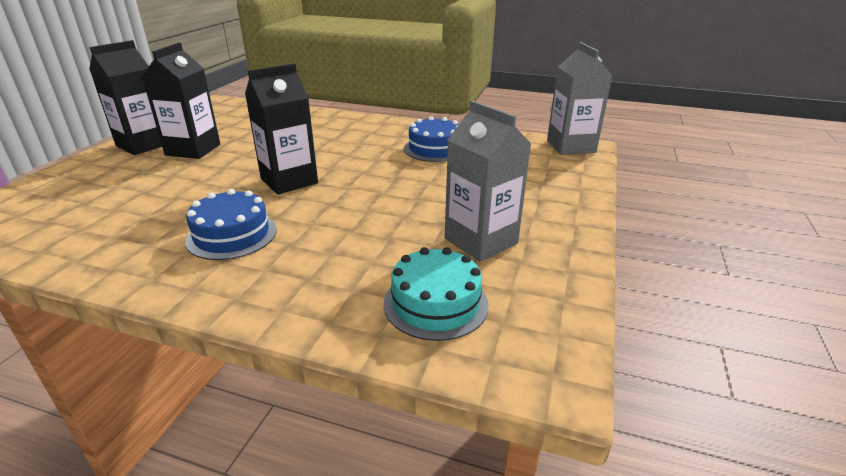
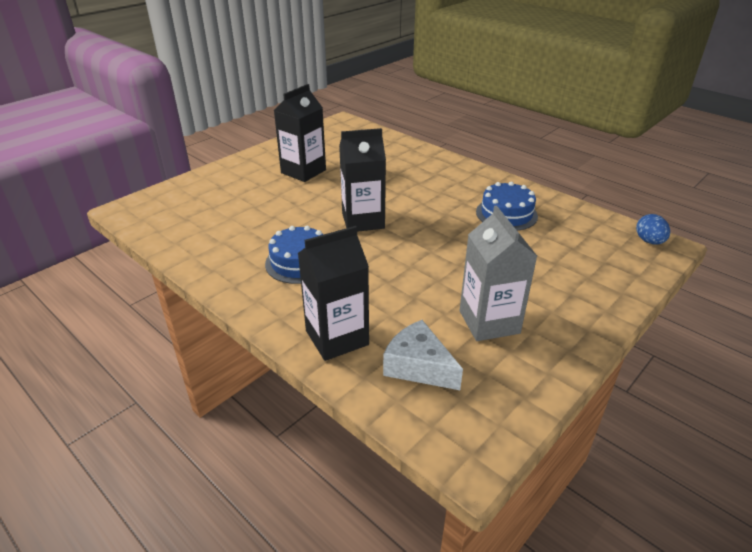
camera: 25 degrees right, 5 degrees up
(143, 145) = (269, 158): black carton -> black carton (337, 337)
(435, 303) = (418, 366): turquoise cake -> white cheese
(571, 146) = (649, 241): grey carton -> blue egg

